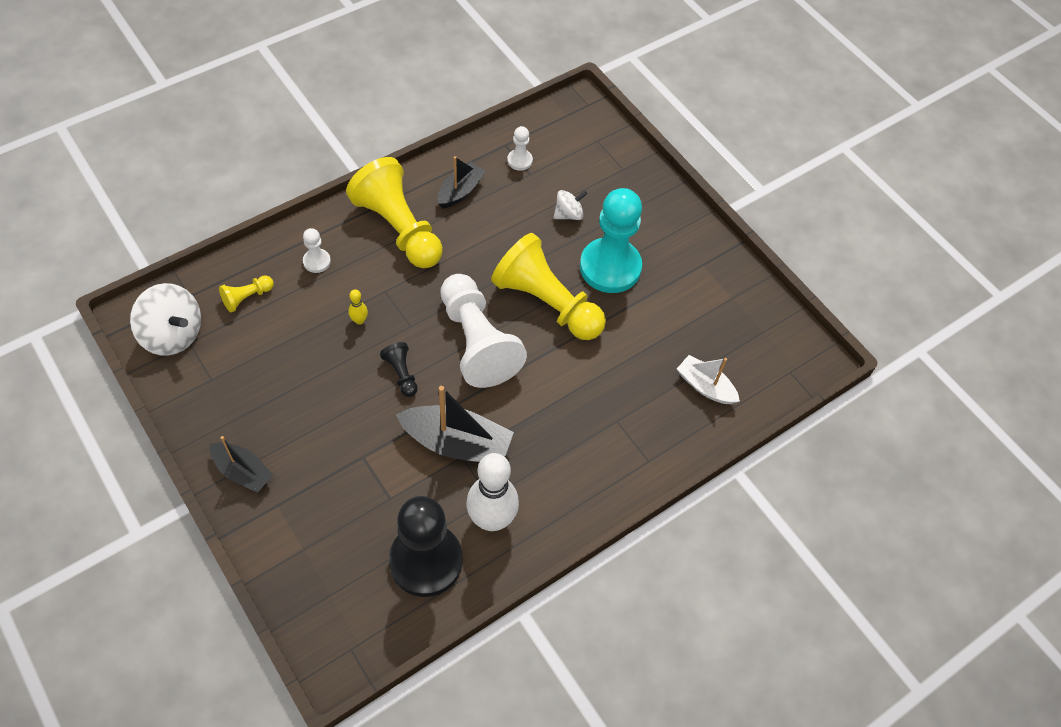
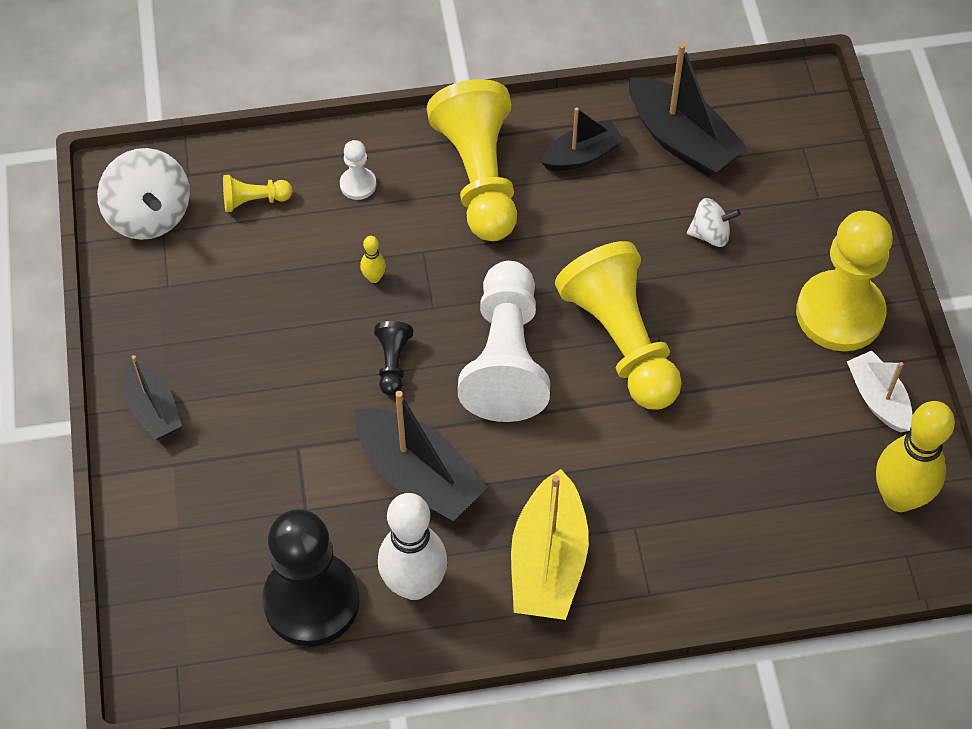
camera: 30 degrees right, 0 degrees up
(519, 160) = (681, 140): white pawn -> black boat
(573, 466) = (548, 561): none -> yellow boat
(610, 267) = (730, 325): turquoise pawn -> none
(673, 236) = (840, 313): none -> yellow pawn
(705, 386) = (776, 529): white boat -> white boat (878, 399)
(767, 337) = (899, 497): none -> yellow bowling pin

